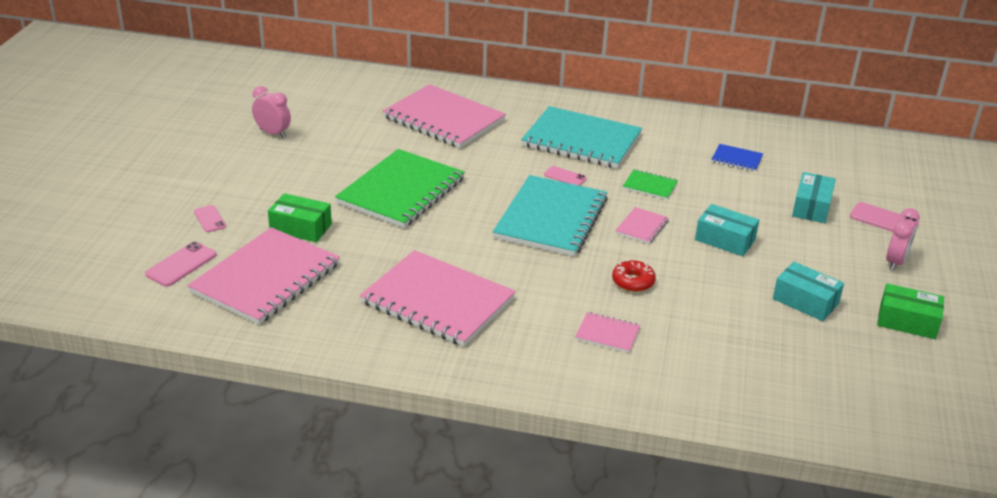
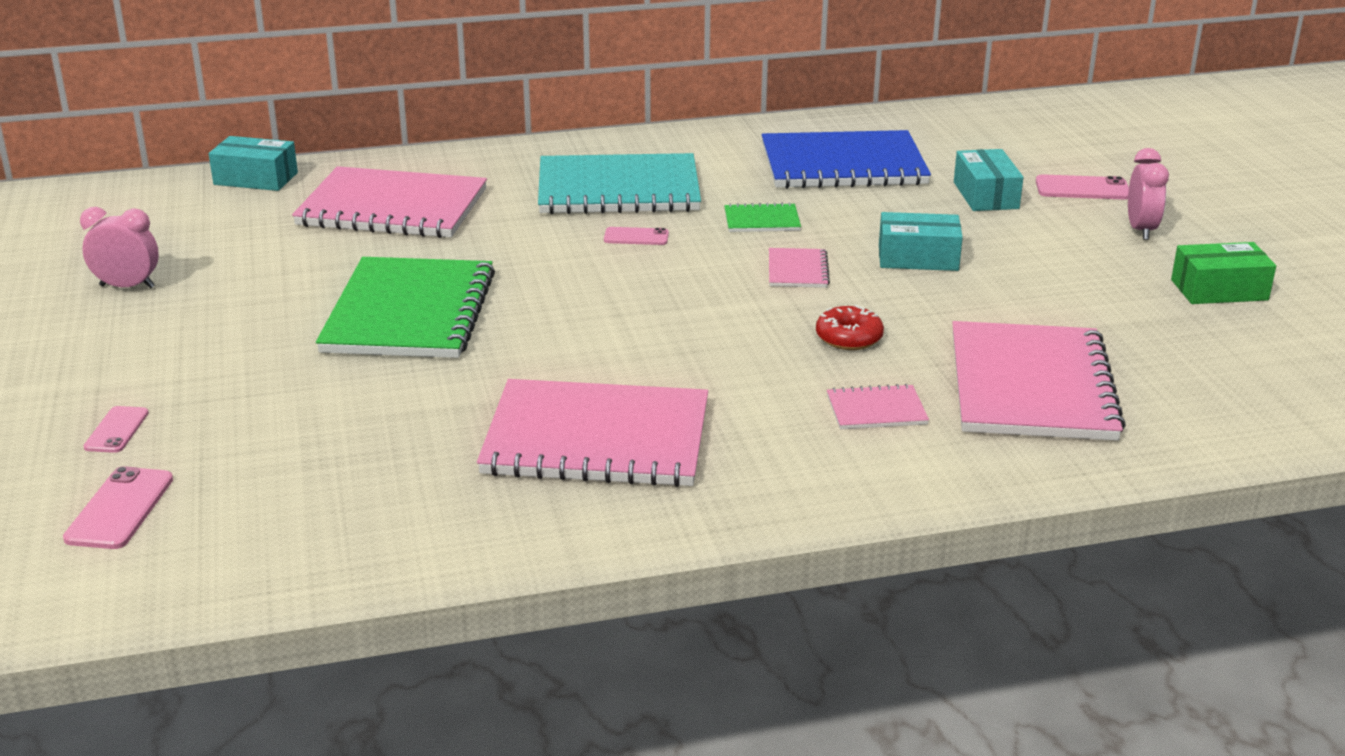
camera: 25 degrees left, 5 degrees down
(210, 219) = (116, 430): pink phone -> pink phone turned 60 degrees clockwise
(266, 278) = (290, 486): pink notebook -> pink notebook (1031, 386)
(300, 228) = (288, 401): green box -> none
(551, 218) = (664, 291): turquoise notebook -> none
(736, 159) = (843, 164): blue notebook -> blue notebook, size x2.28
(805, 301) = (1083, 301): turquoise box -> turquoise box (256, 179)

